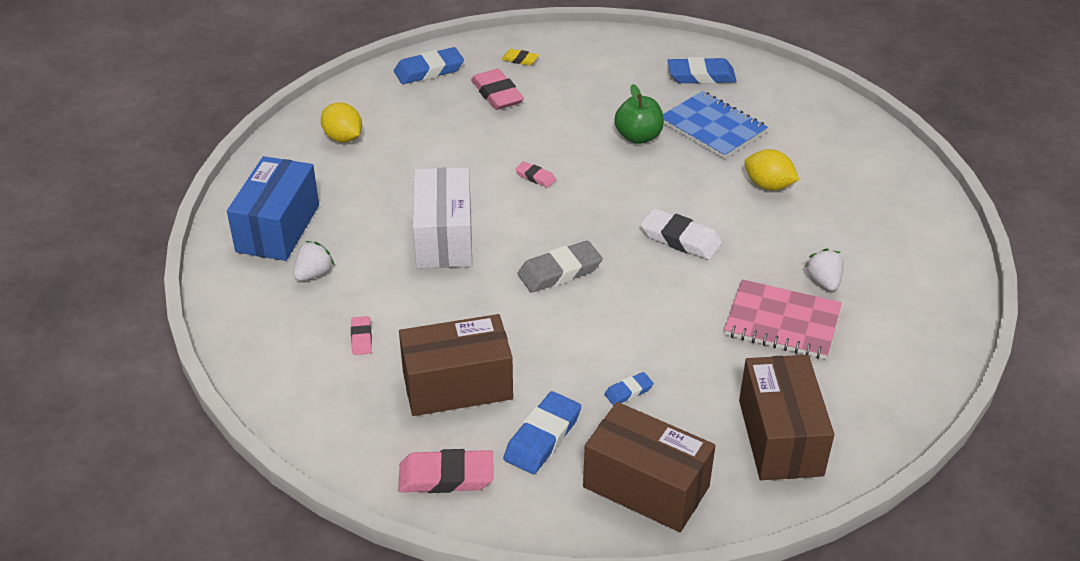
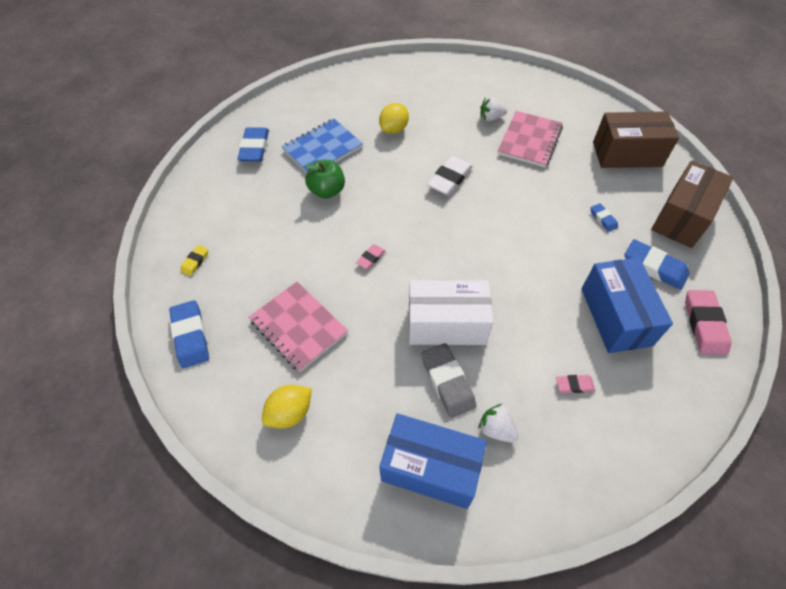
camera: 85 degrees left, 15 degrees up
(440, 134) = (298, 327): none -> pink notebook
(457, 385) = (615, 316): brown box -> blue box
(497, 94) = (246, 281): pink eraser -> none
(559, 271) = (486, 249): grey eraser -> grey eraser (447, 382)

